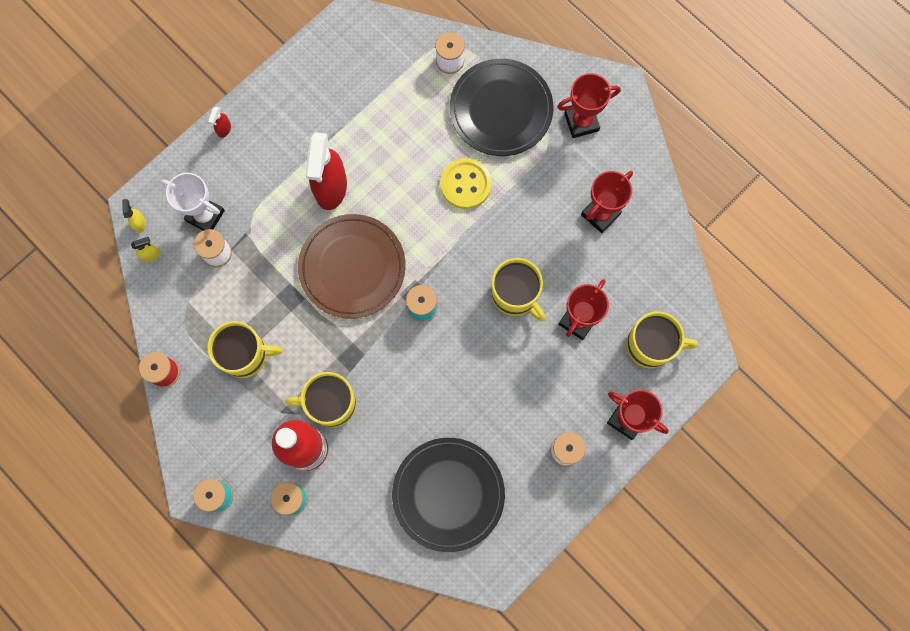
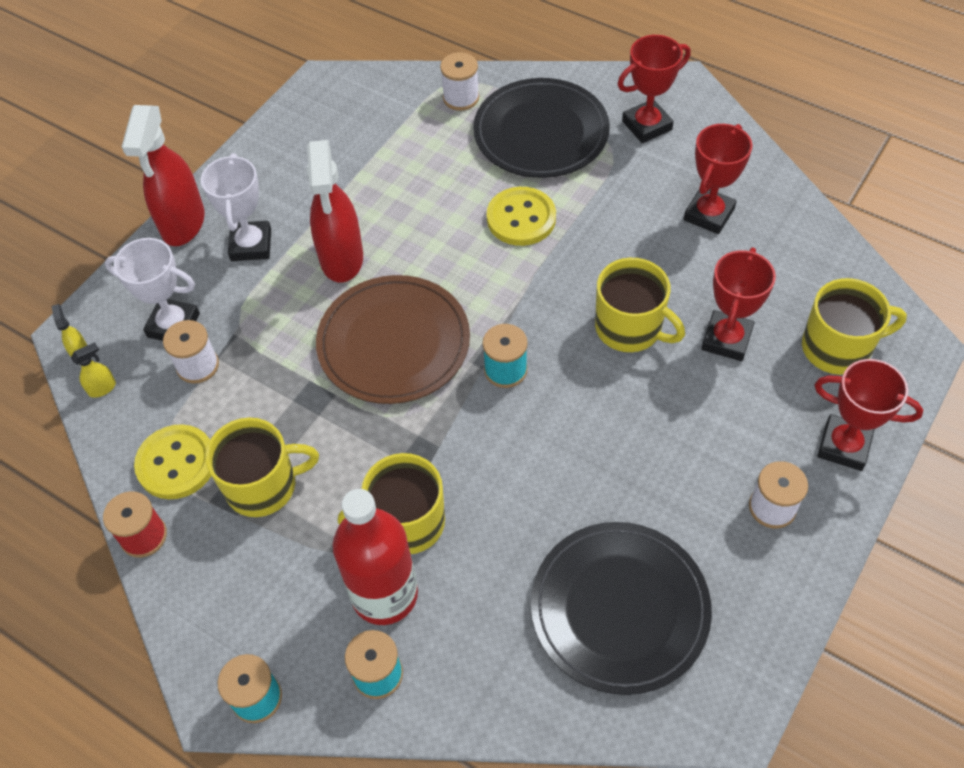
camera: 10 degrees left, 20 degrees down
(192, 325) = (176, 463): none -> yellow button
(224, 129) = (183, 224): red spray bottle -> red spray bottle, size x2.49
(269, 160) = (251, 245): none -> white trophy

